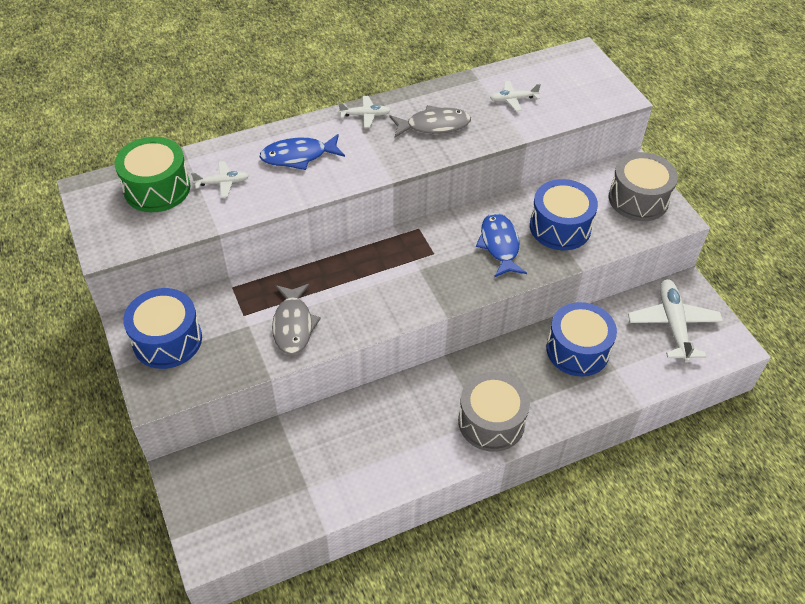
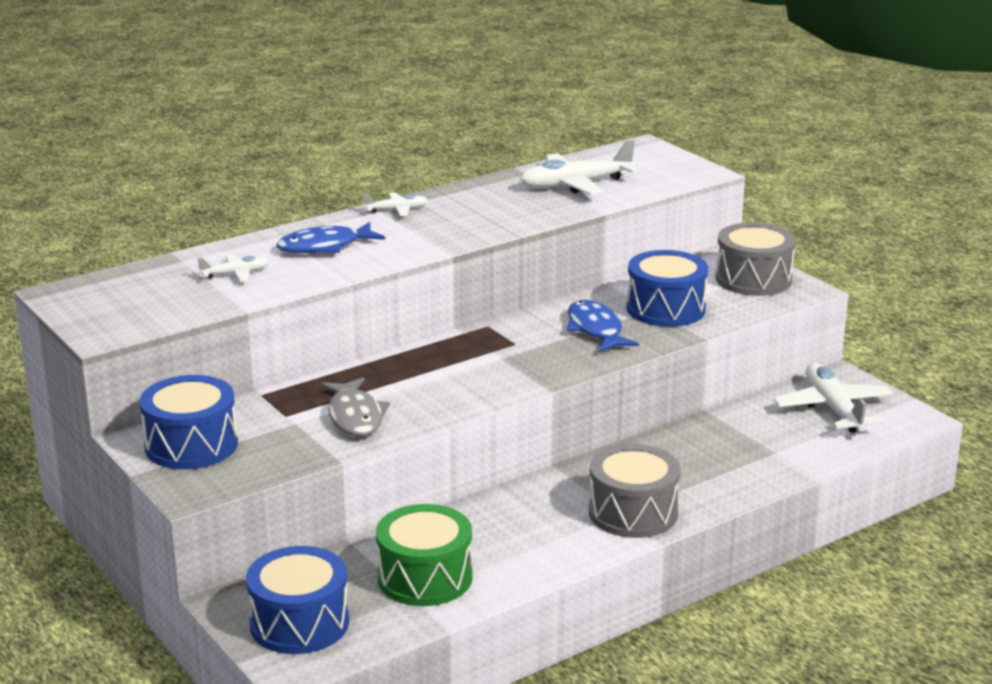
camera: 10 degrees left, 25 degrees down
(157, 188) = (151, 285): green drum -> green drum (425, 578)
(434, 125) = (486, 211): grey fish -> none
(513, 99) = (575, 184): white plane -> white plane, size x1.94
(577, 350) = (721, 441): blue drum -> blue drum (299, 623)

